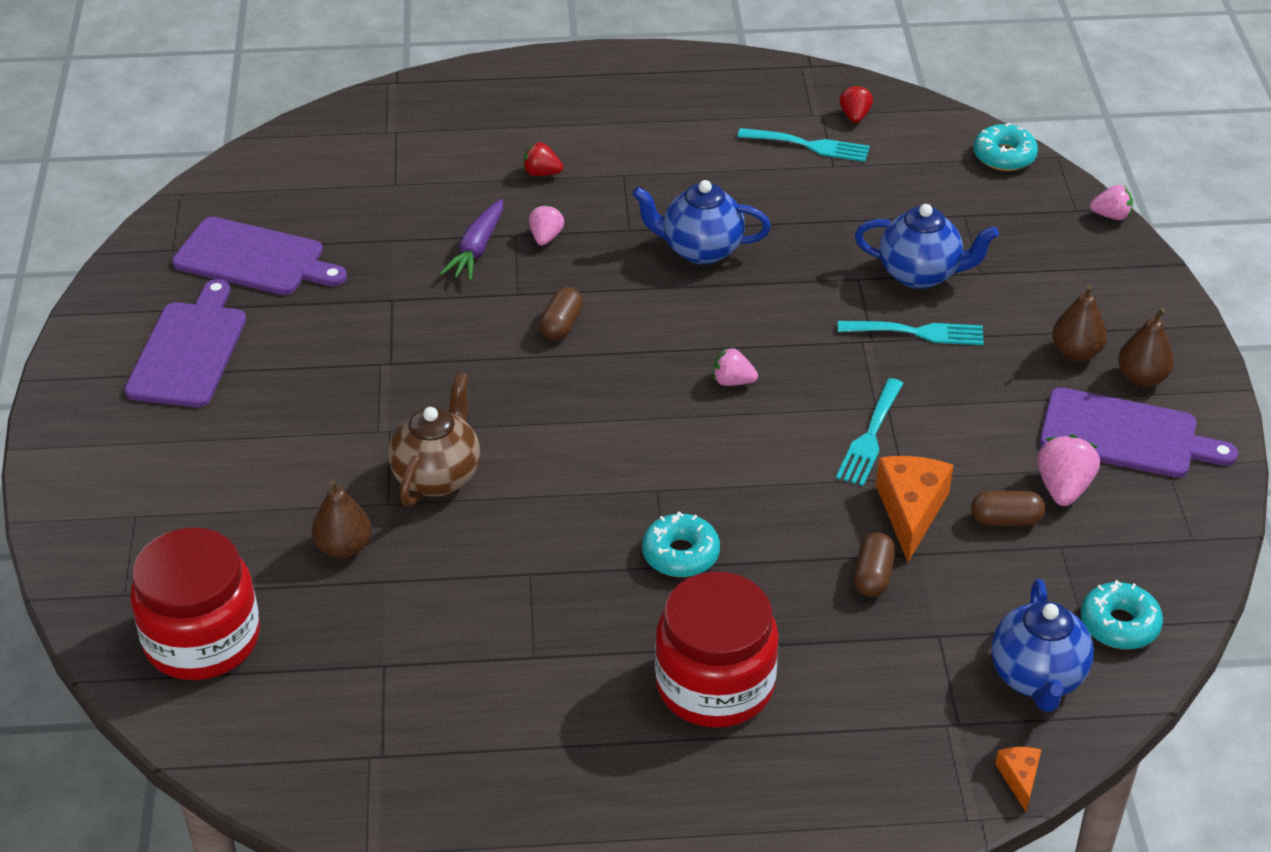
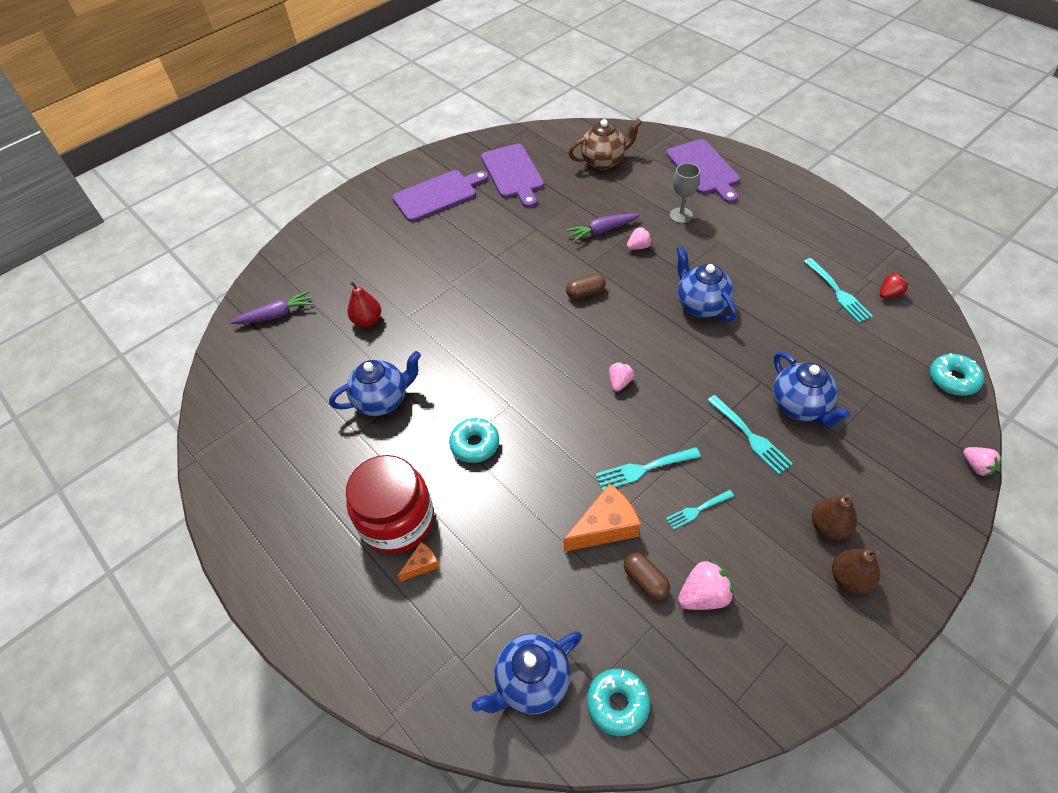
camera: 55 degrees right, 10 degrees up
(202, 639) = (276, 315): red jar -> purple carrot
(344, 547) = (367, 320): brown pear -> red pear
(437, 476) = (440, 320): brown teapot -> brown teapot (603, 161)
(508, 603) = (383, 400): none -> blue teapot
(542, 173) = (681, 215): red strawberry -> grey goblet
(732, 381) = (619, 382): pink strawberry -> pink strawberry turned 45 degrees clockwise
(873, 576) = (537, 541): brown capsule -> none
(963, 429) = (697, 510): none -> turquoise fork
(1019, 778) = (443, 724): orange cheese -> orange cheese (422, 564)
(1125, 435) = (787, 601): purple cutting board -> purple cutting board (704, 169)

